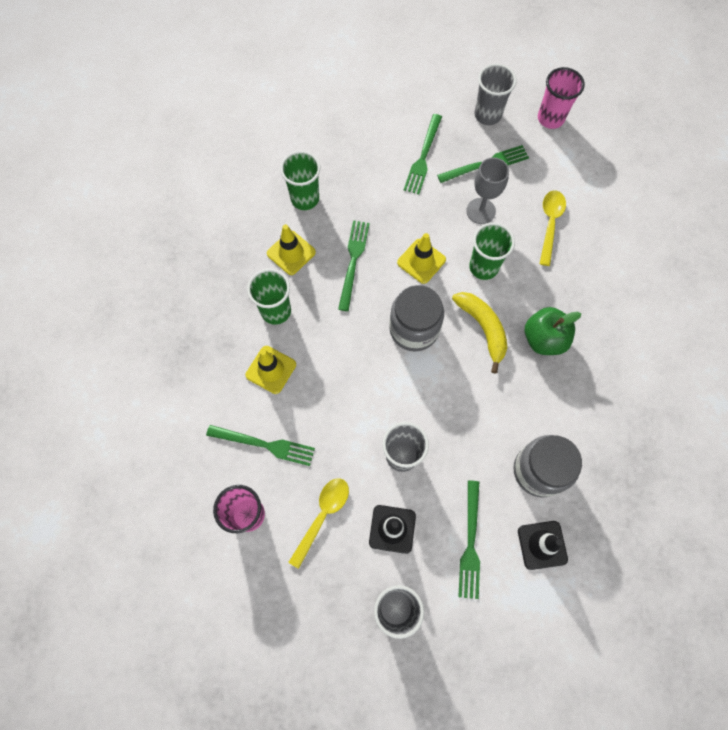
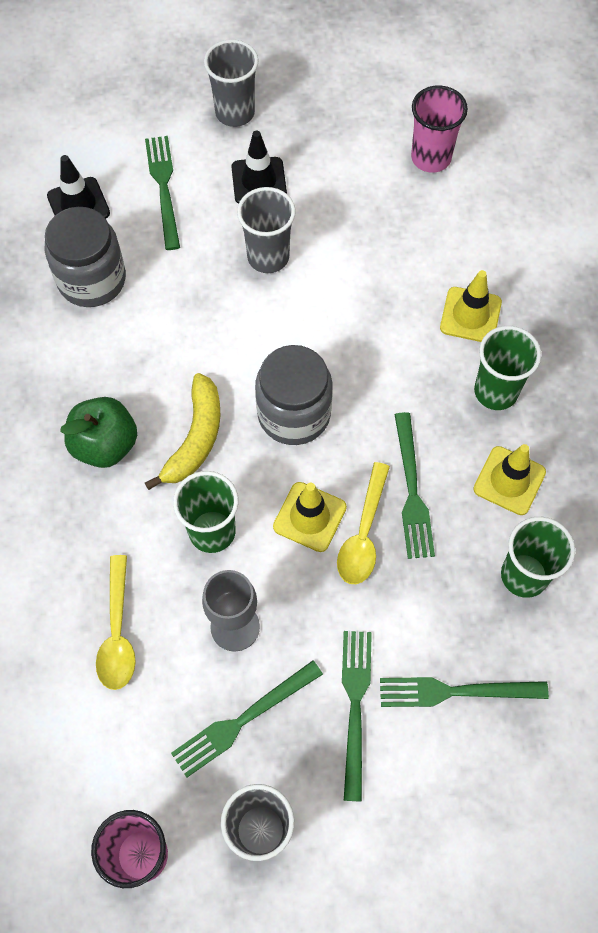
camera: 165 degrees right, 5 degrees down
(264, 445) = (442, 229): green fork -> green fork (455, 691)
(322, 516) = (344, 175): yellow spoon -> yellow spoon (363, 533)
(483, 328) = (195, 438): yellow banana -> yellow banana turned 120 degrees counterclockwise

